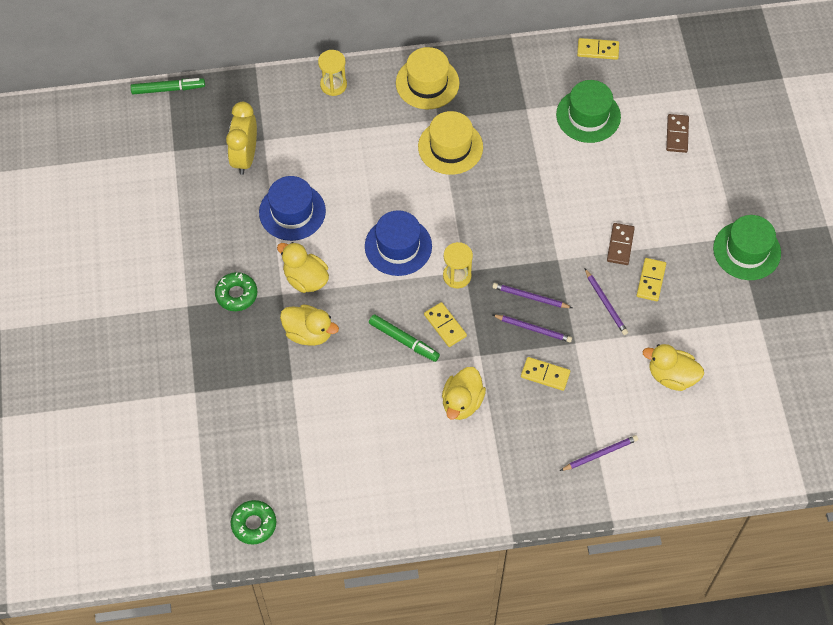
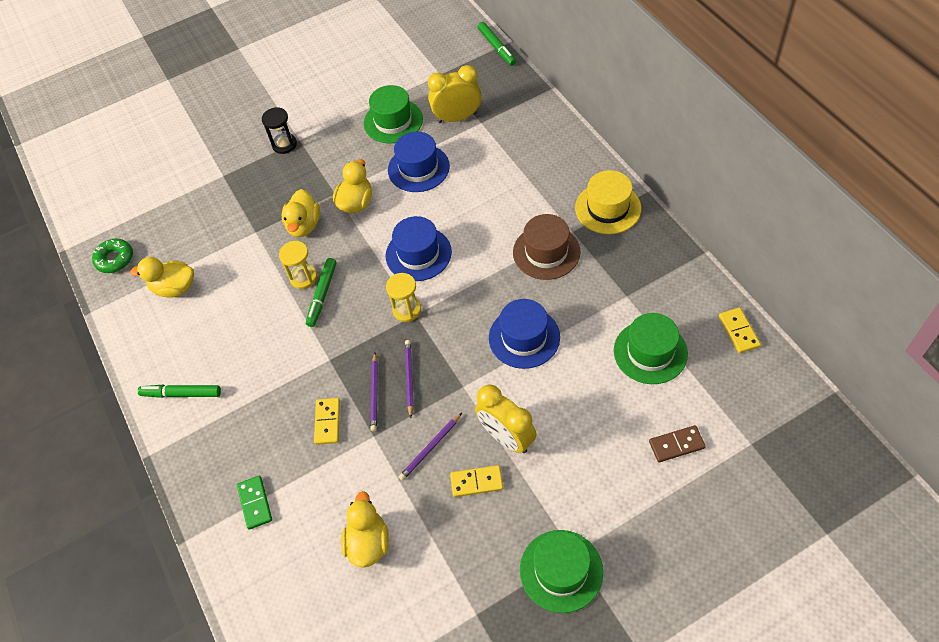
camera: 75 degrees right, 5 degrees down
(185, 322) = (284, 144): none -> black hourglass
(214, 213) = (393, 121): none -> green hat
(236, 294) = (322, 165): green donut -> none
(333, 85) = (564, 144): yellow hourglass -> yellow hourglass (303, 277)
(445, 325) = (350, 320): yellow domino -> none
(450, 147) = (546, 252): yellow hat -> brown hat
(457, 491) = (181, 394): none -> green marker
(462, 402) = (274, 363): yellow duck -> yellow duck (175, 288)
(531, 197) = (524, 337): none -> blue hat
(600, 454) = (255, 503): purple pencil -> green domino
(620, 245) = (506, 437): brown domino -> yellow clock

